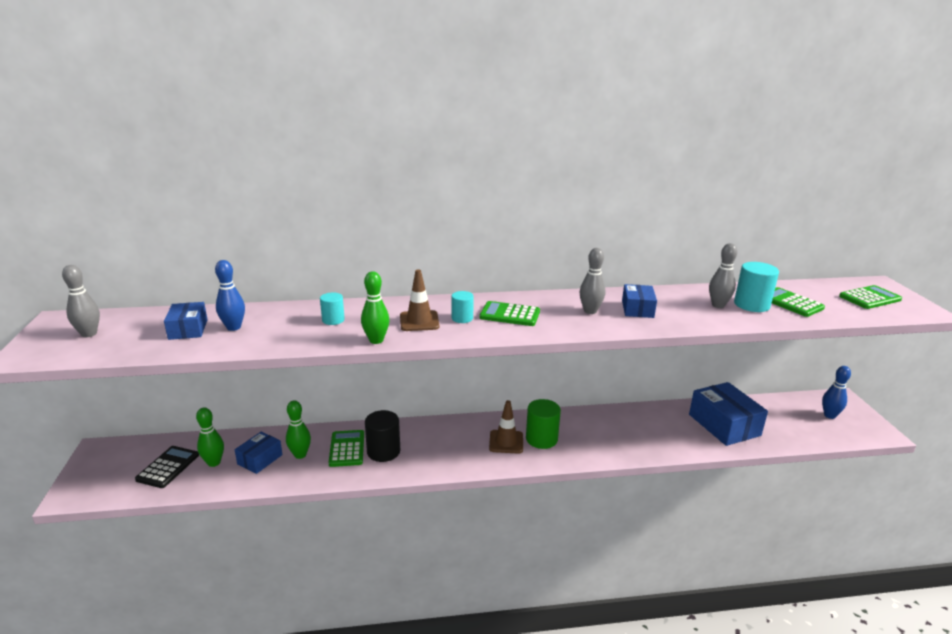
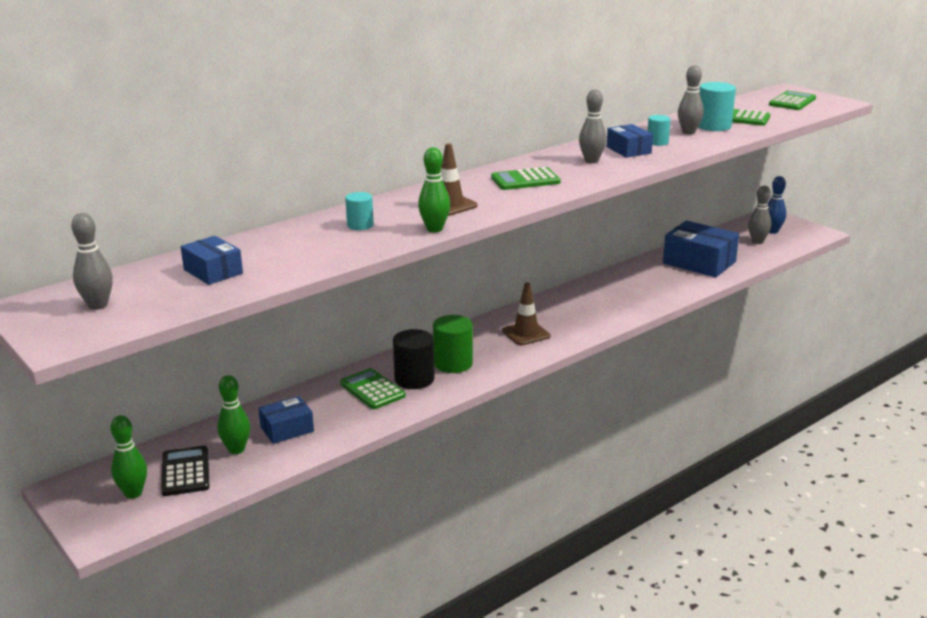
camera: 30 degrees left, 0 degrees up
(233, 327) = (263, 257): blue bowling pin -> none
(260, 459) = (287, 429): blue box -> blue box turned 60 degrees clockwise
(300, 455) = (327, 411): green bowling pin -> green bowling pin (133, 493)
(462, 318) = (486, 193): turquoise cylinder -> turquoise cylinder (657, 142)
(541, 439) = (556, 321): green cylinder -> green cylinder (453, 363)
(803, 422) = (757, 242): none -> grey bowling pin

